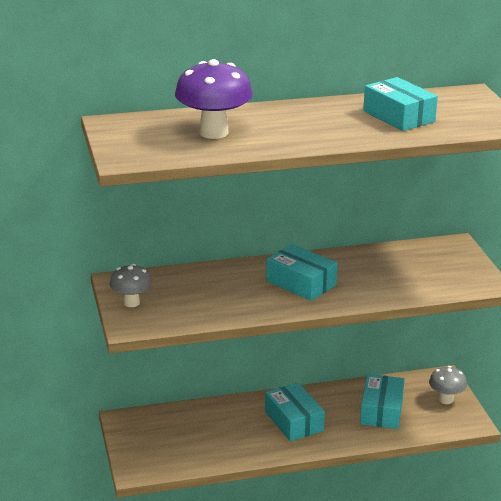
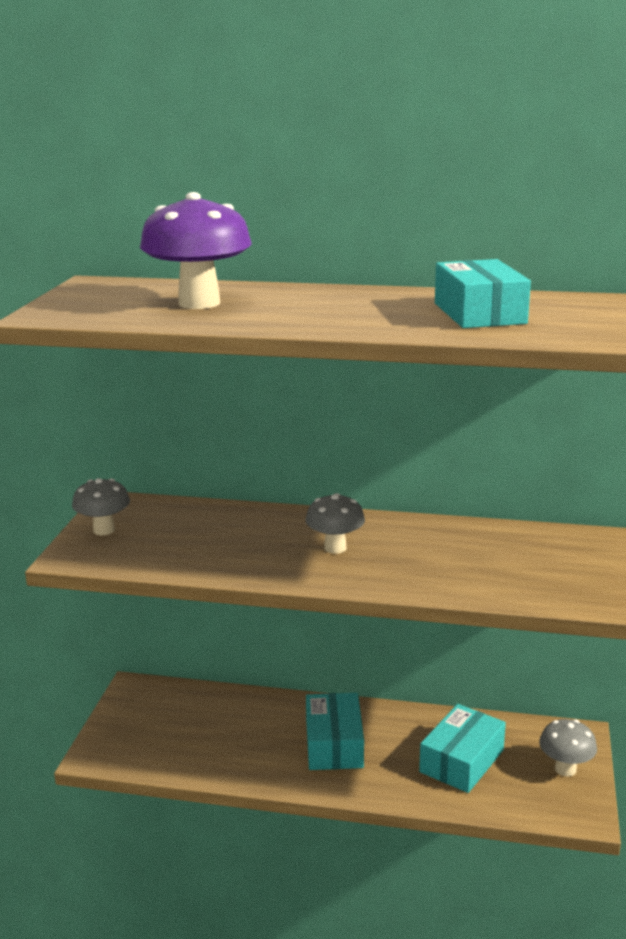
camera: 25 degrees right, 5 degrees down
(301, 283) = (335, 548): turquoise box -> grey mushroom

